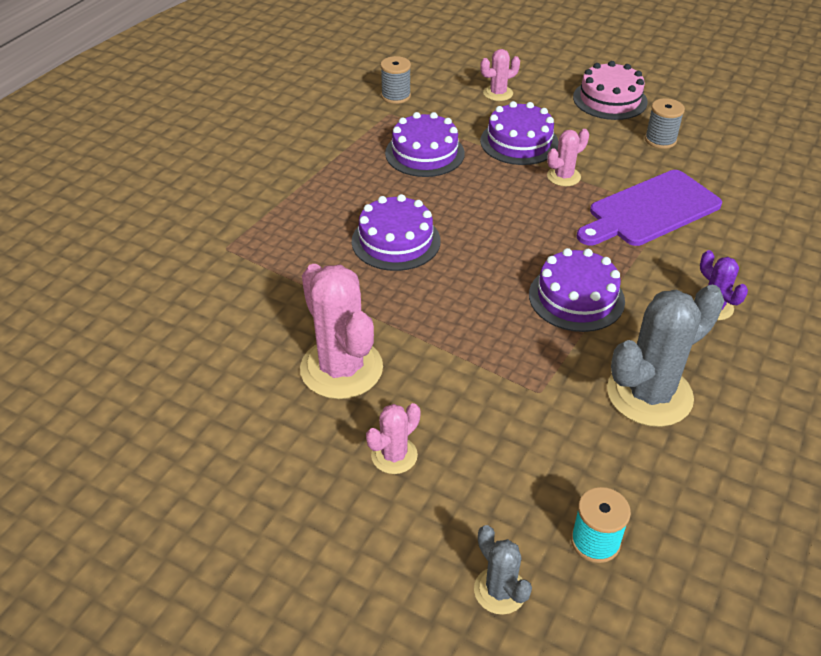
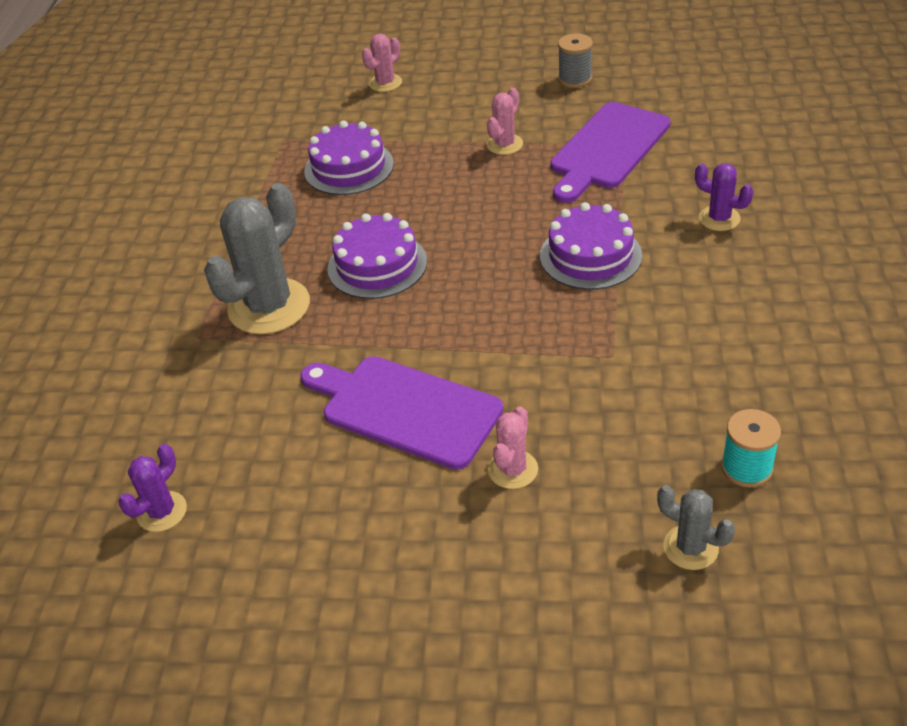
camera: 20 degrees left, 0 degrees up
(113, 375) = (162, 512): none -> purple cactus
(341, 368) = (405, 409): pink cactus -> purple cutting board
(396, 96) = (279, 119): grey spool -> none
(519, 142) = (439, 125): purple cake -> none
(610, 99) = (502, 54): pink cake -> none
(649, 394) = (712, 319): grey cactus -> grey cactus (269, 306)

